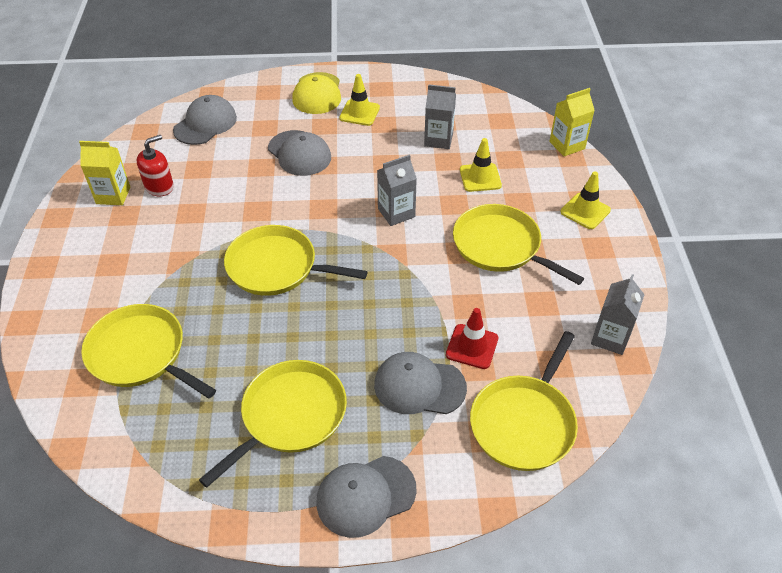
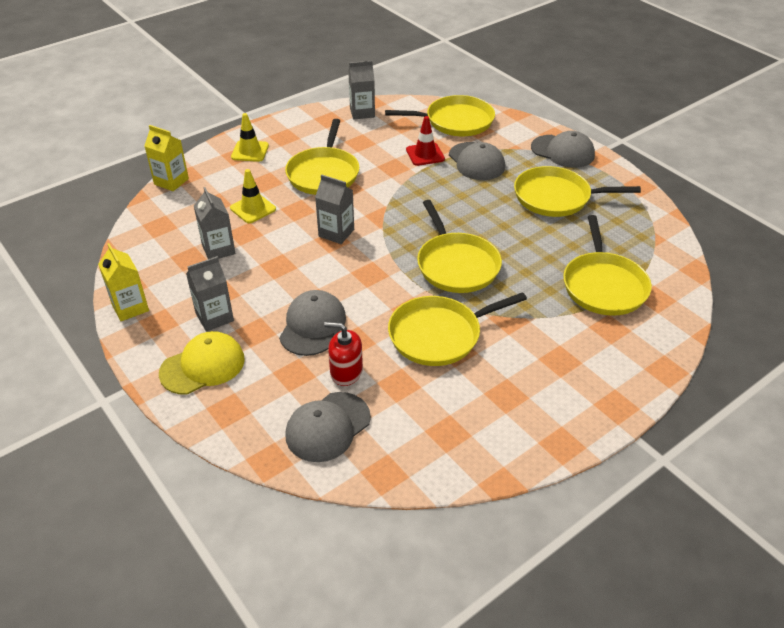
camera: 125 degrees left, 5 degrees down
(113, 195) = (494, 423): yellow carton -> yellow carton (130, 307)
(159, 186) = (449, 396): red soap dispenser -> red soap dispenser (346, 372)
(205, 124) = (327, 427): grey cap -> grey cap turned 45 degrees counterclockwise
(215, 212) = (439, 335): none -> yellow pan
(359, 113) = (214, 317): yellow traffic cone -> grey carton

